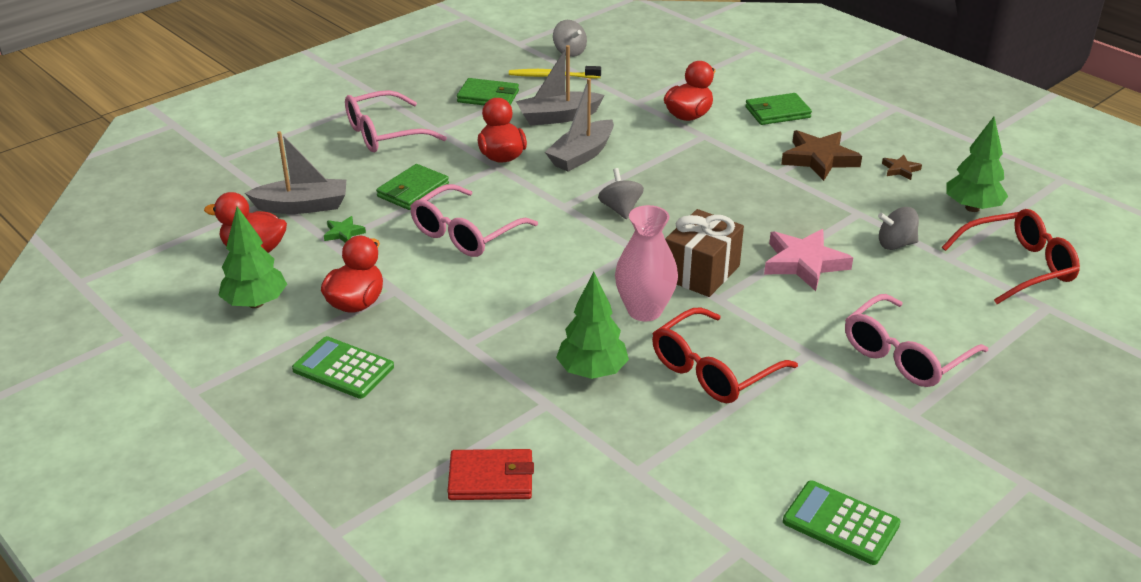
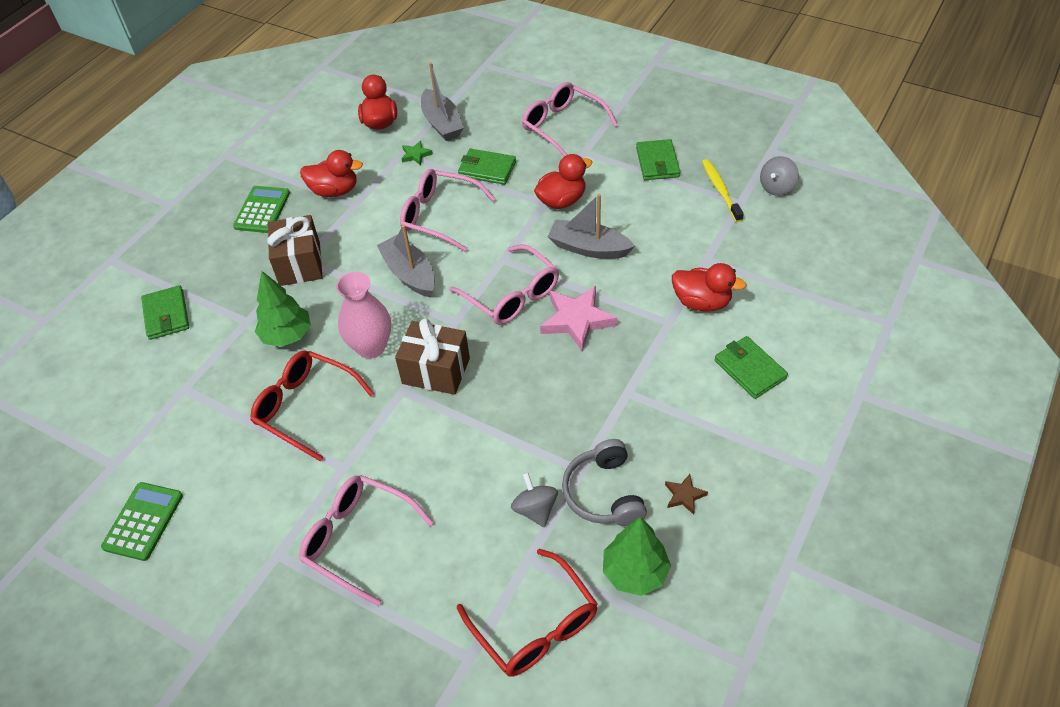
camera: 75 degrees right, 15 degrees up
(256, 303) = (320, 146): green tree -> none
(473, 347) = (300, 264): none -> brown gift
(491, 478) = (166, 315): red wallet -> green wallet
(558, 117) = (647, 215): grey boat -> grey boat (409, 274)
(620, 209) = (512, 295): grey spinning top -> pink glasses
(804, 263) = (475, 441): pink star -> pink star (577, 320)
(819, 159) = (670, 421): brown star -> none
(887, 206) = (603, 493): none -> grey headphones

